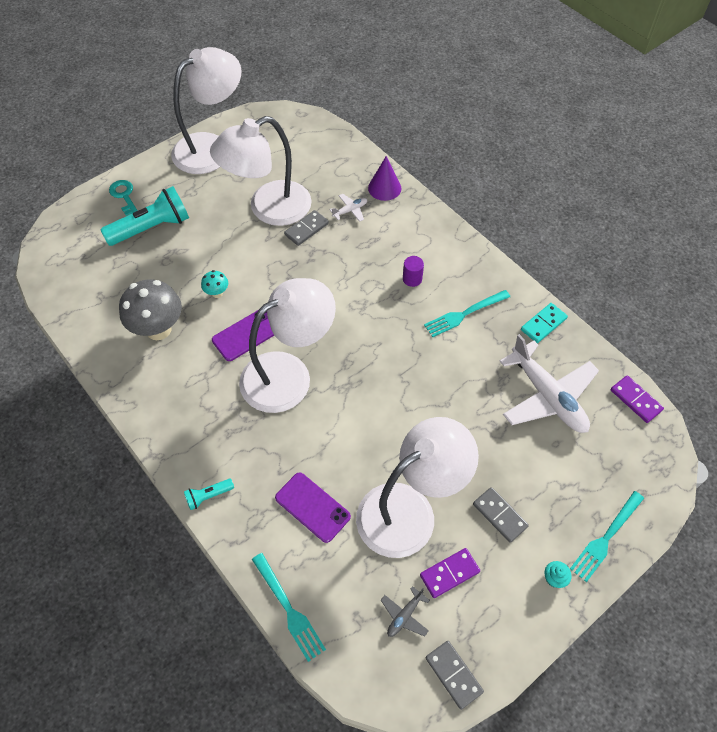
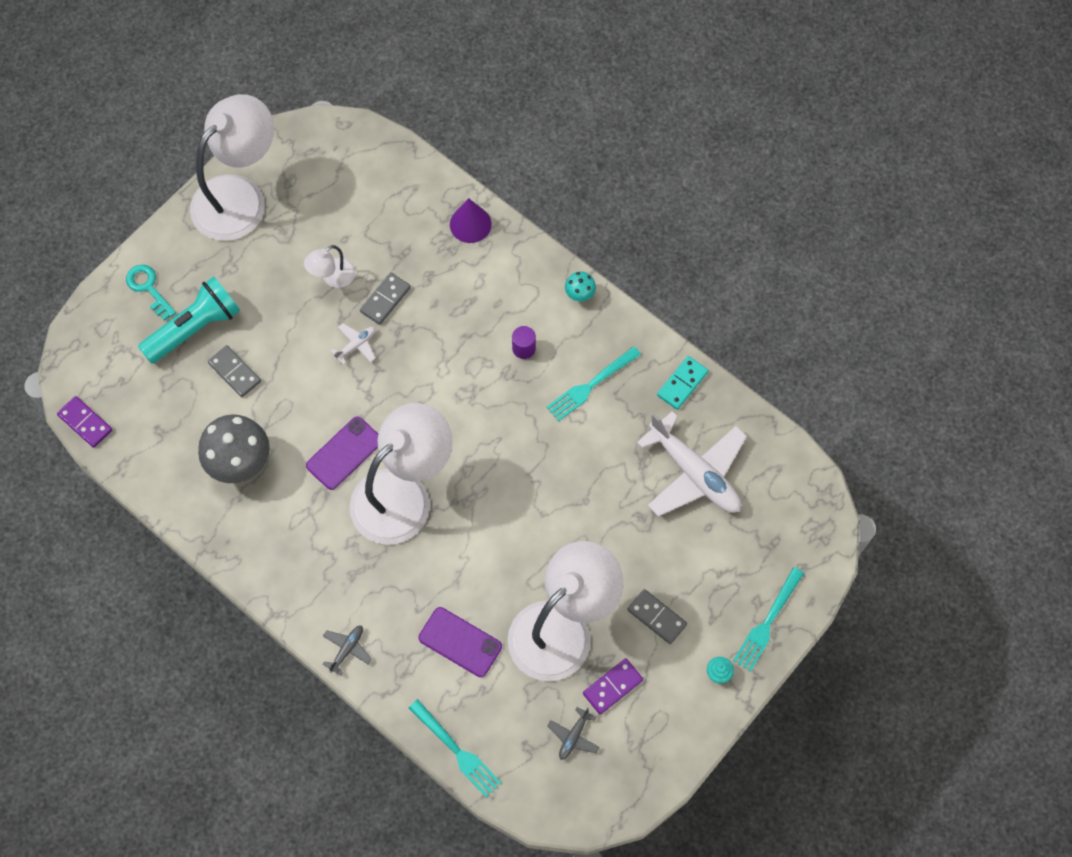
camera: 10 degrees left, 10 degrees up
(208, 496) = (347, 649): turquoise flashlight -> grey plane
(217, 293) = (297, 405): turquoise mushroom -> turquoise mushroom (579, 295)
(268, 209) = (333, 277): white lamp -> white lamp, size x0.44
(350, 210) = (433, 264): white plane -> white plane (356, 345)
(454, 675) = (629, 784): grey domino -> grey domino (235, 372)
(636, 400) = (791, 461): purple domino -> purple domino (85, 422)

